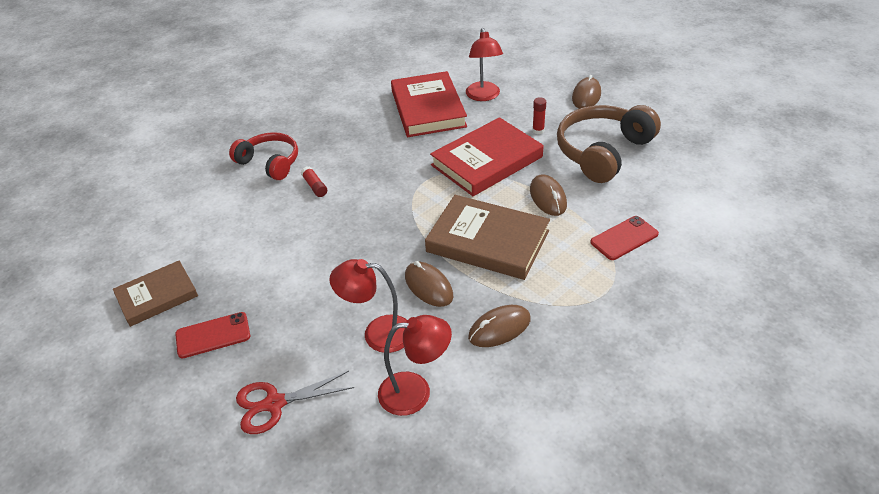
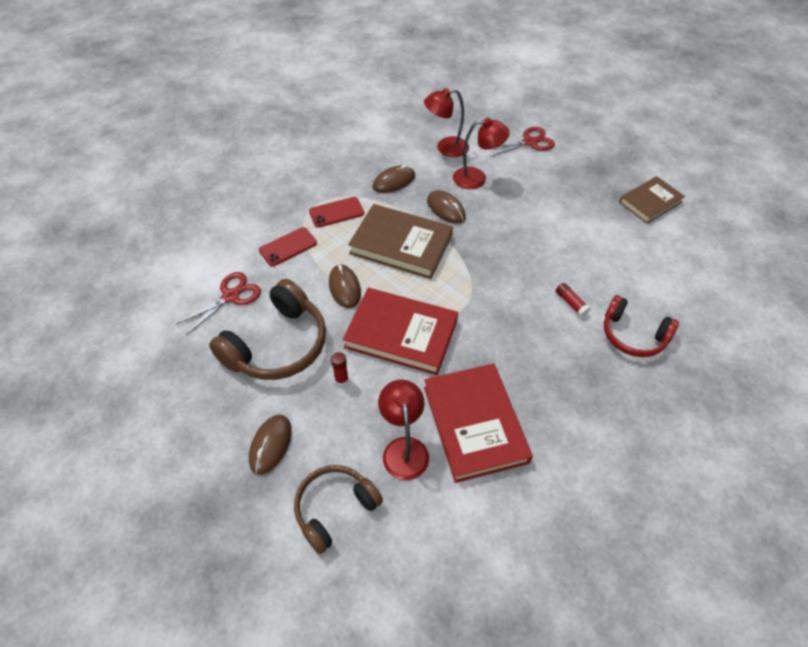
camera: 175 degrees right, 10 degrees up
(213, 335) = (590, 177): red phone -> red phone (336, 212)
(486, 161) = (401, 334): red book -> red book turned 60 degrees clockwise
(531, 71) = (335, 508): none -> brown headphones
(668, 189) = (230, 296): none -> red scissors

